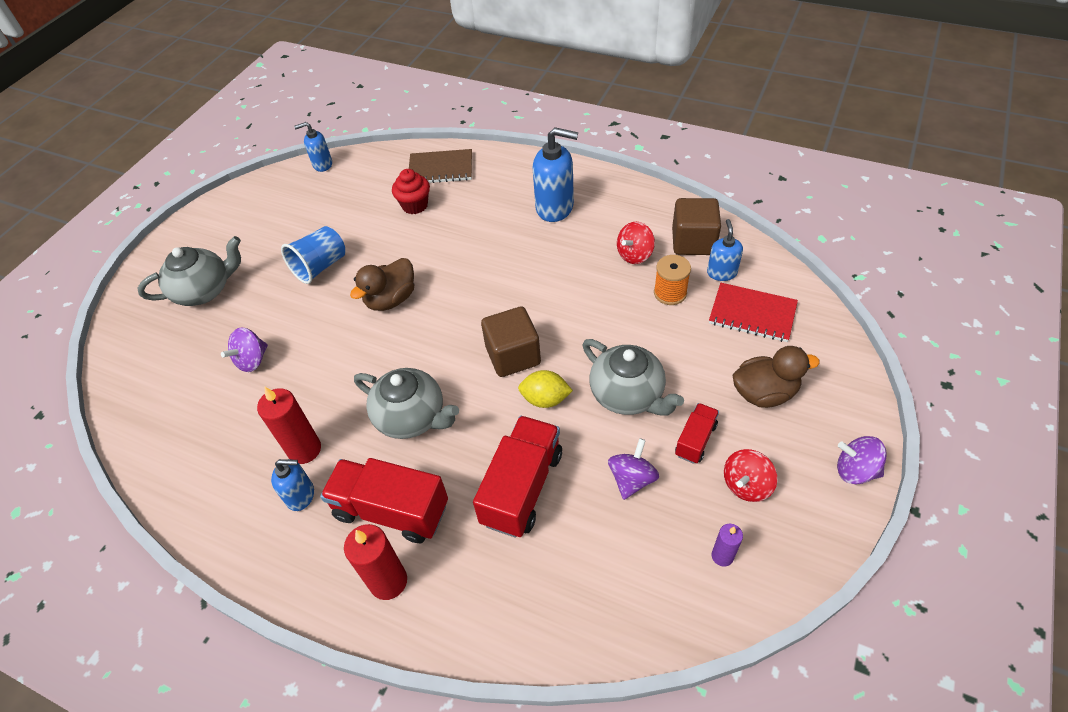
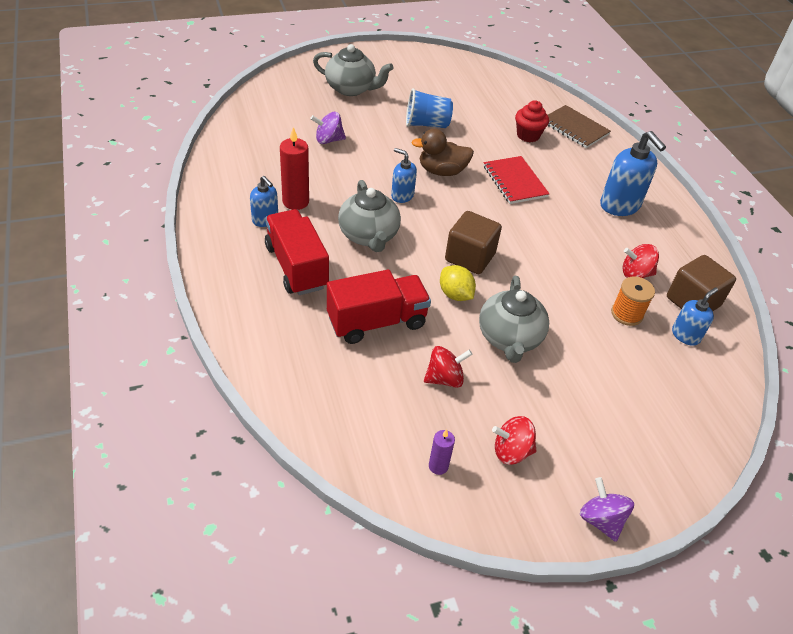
camera: 40 degrees right, 5 degrees down
(322, 164) = (503, 74): blue soap dispenser -> blue soap dispenser (402, 195)
(388, 581) = (250, 295): red candle -> none
(632, 479) = (444, 378): purple spinning top -> red spinning top
(695, 440) = (516, 399): red truck -> none
(752, 314) = (670, 375): red notebook -> red notebook (515, 181)
(764, 393) = (605, 421): brown duck -> none

